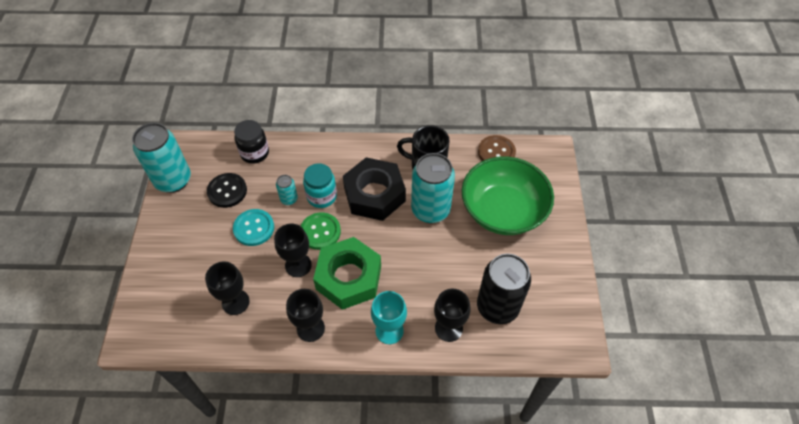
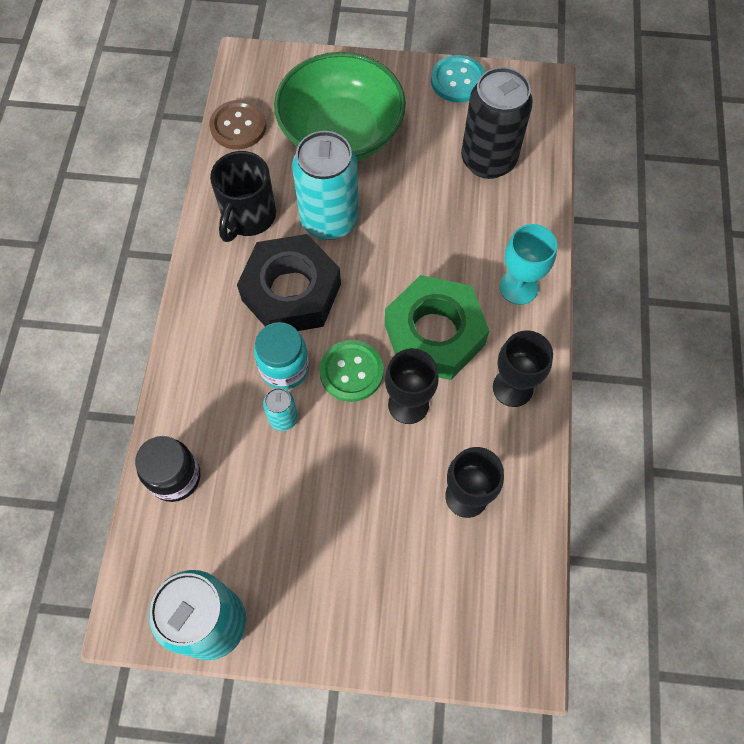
camera: 85 degrees left, 10 degrees up
(227, 191) = (252, 521): black button -> none
(254, 228) = (334, 473): turquoise button -> turquoise button (457, 80)
(448, 328) = (516, 218): black goblet -> none

